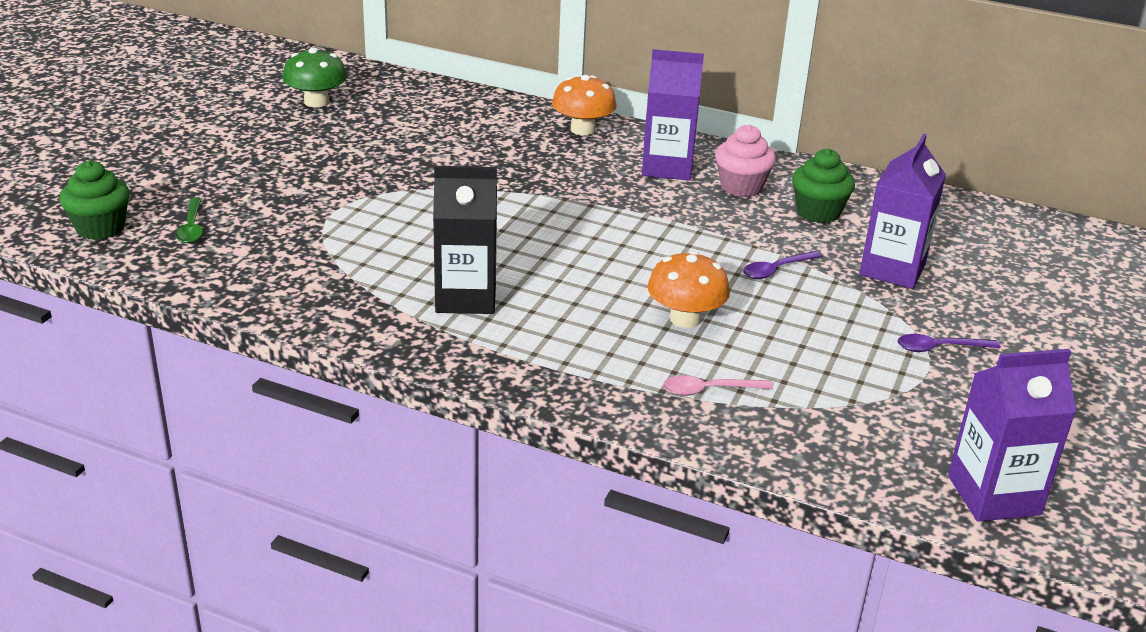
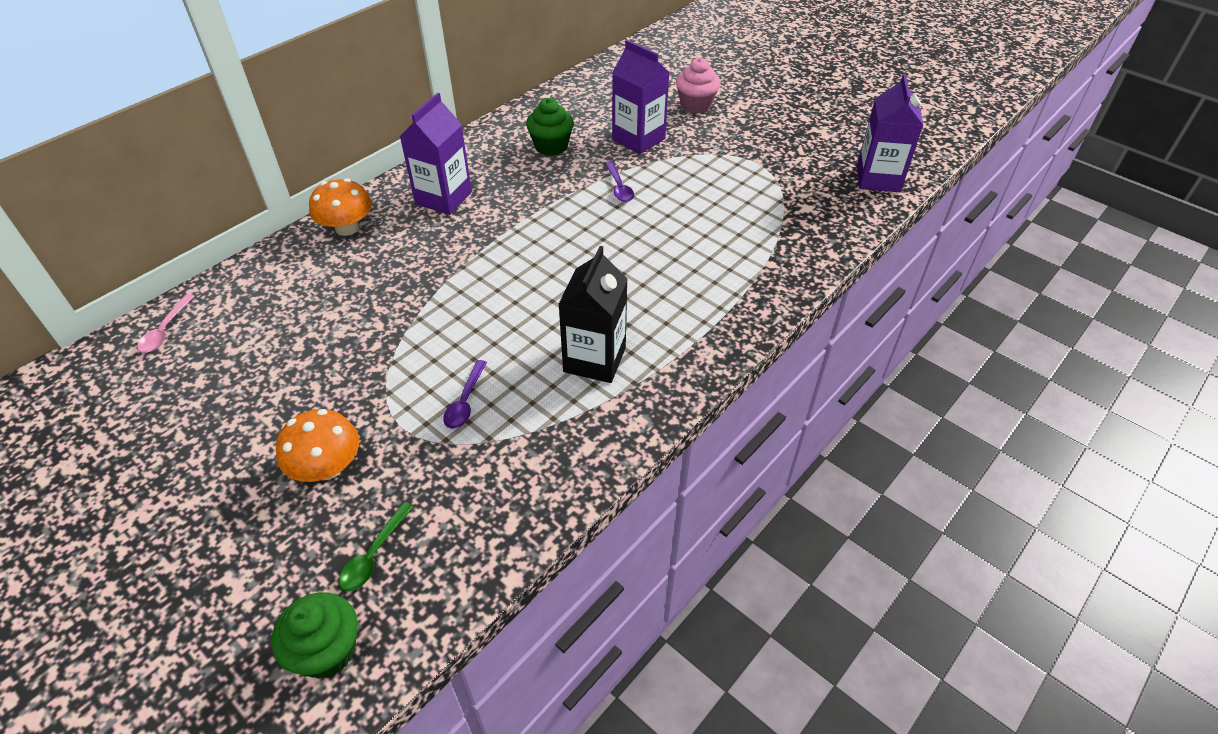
camera: 70 degrees left, 15 degrees up
(191, 228) = (373, 555): green spoon -> green spoon turned 105 degrees clockwise
(316, 102) = (144, 407): green mushroom -> none
(685, 318) = (666, 246): orange mushroom -> orange mushroom (327, 467)
(708, 390) = (755, 259): pink spoon -> pink spoon (165, 330)
(741, 187) = (496, 170): pink cupcake -> pink cupcake (695, 105)
(939, 348) = (733, 150): purple spoon -> purple spoon (465, 402)

